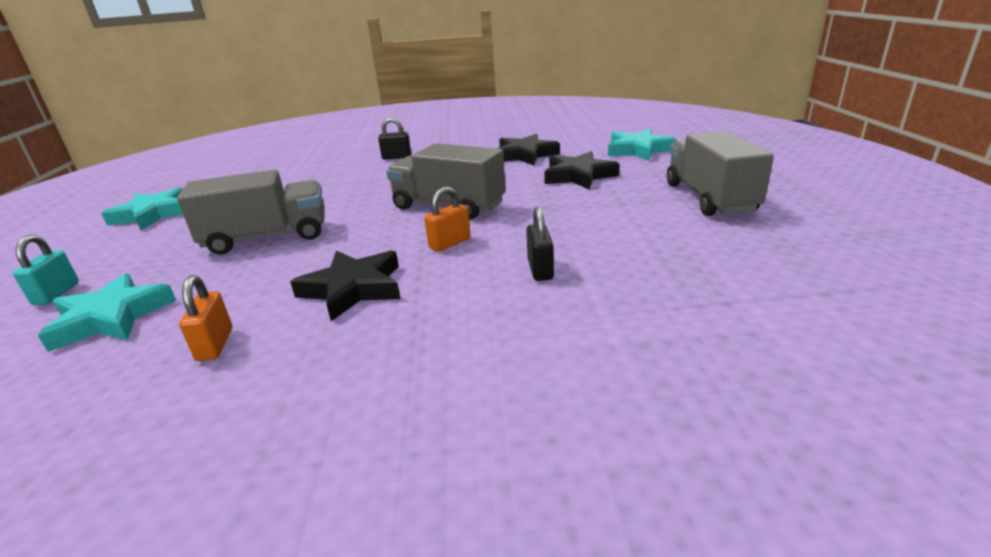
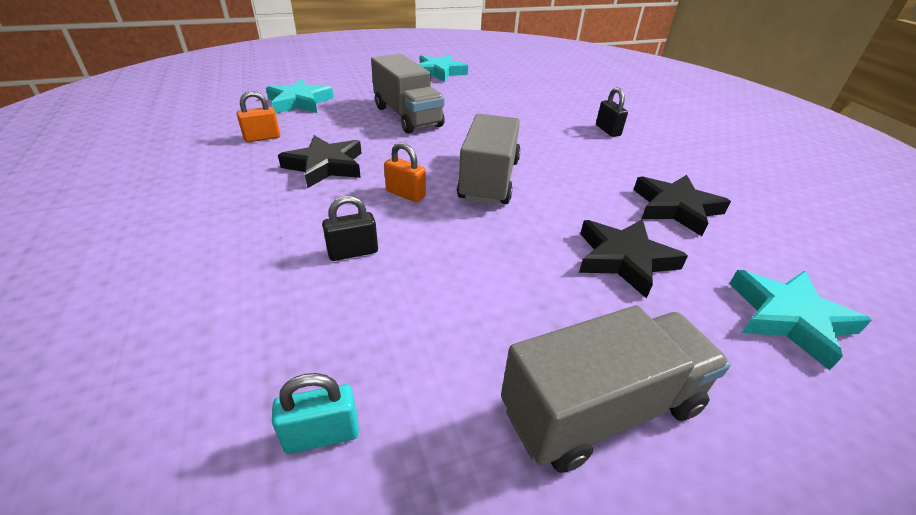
camera: 70 degrees right, 10 degrees up
(57, 294) = (329, 81): turquoise padlock -> turquoise padlock (322, 435)

